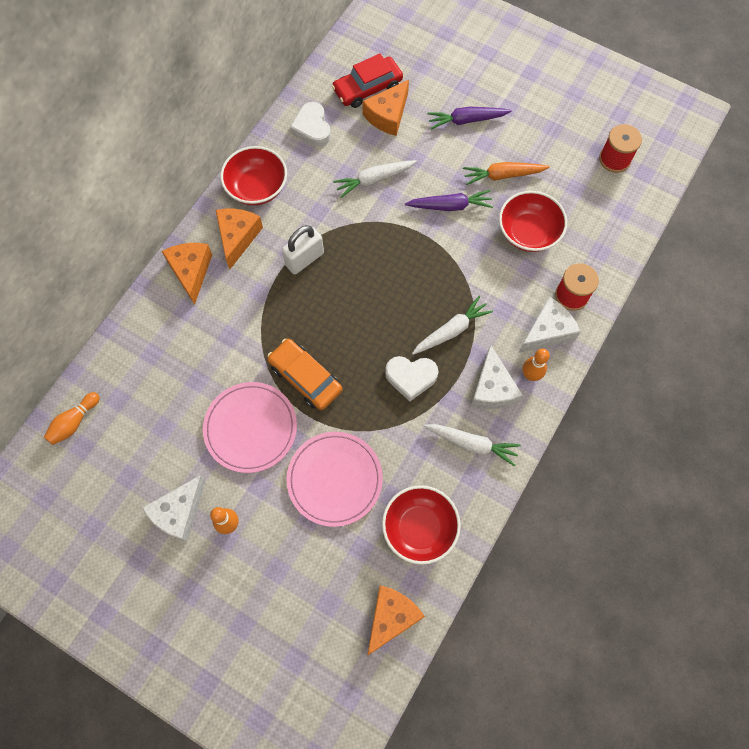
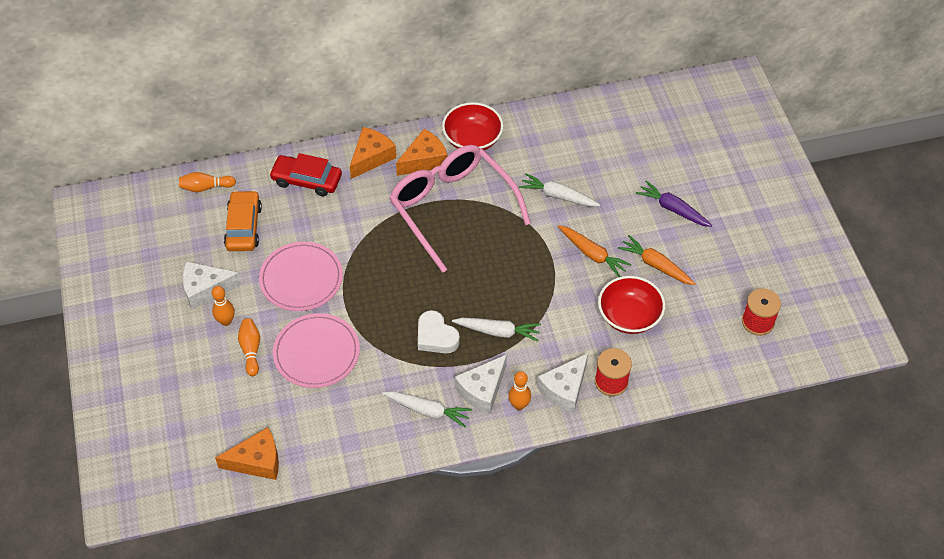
camera: 45 degrees right, 15 degrees down
(279, 529) = (251, 350): none -> orange bowling pin
(304, 259) = (452, 208): white padlock -> pink glasses
(305, 377) = (369, 278): orange car -> orange car (244, 227)
(312, 128) = (554, 131): white heart -> none
(367, 88) = (624, 134): red car -> red car (307, 180)
(388, 115) = (618, 162): orange cheese -> none
(419, 528) = (334, 428): red bowl -> none
(450, 206) = (592, 254): purple carrot -> orange carrot
(472, 444) = (428, 410): white carrot -> white carrot turned 45 degrees counterclockwise
(547, 332) = (564, 389): white cheese -> white cheese turned 120 degrees clockwise

